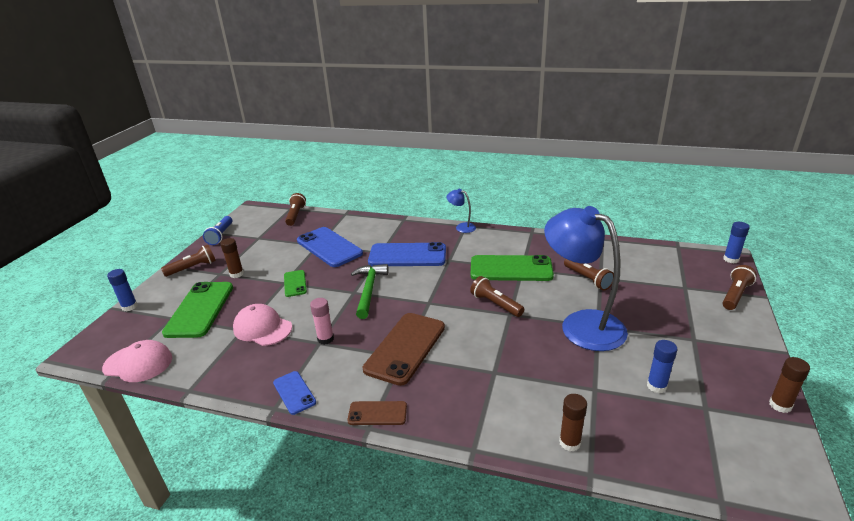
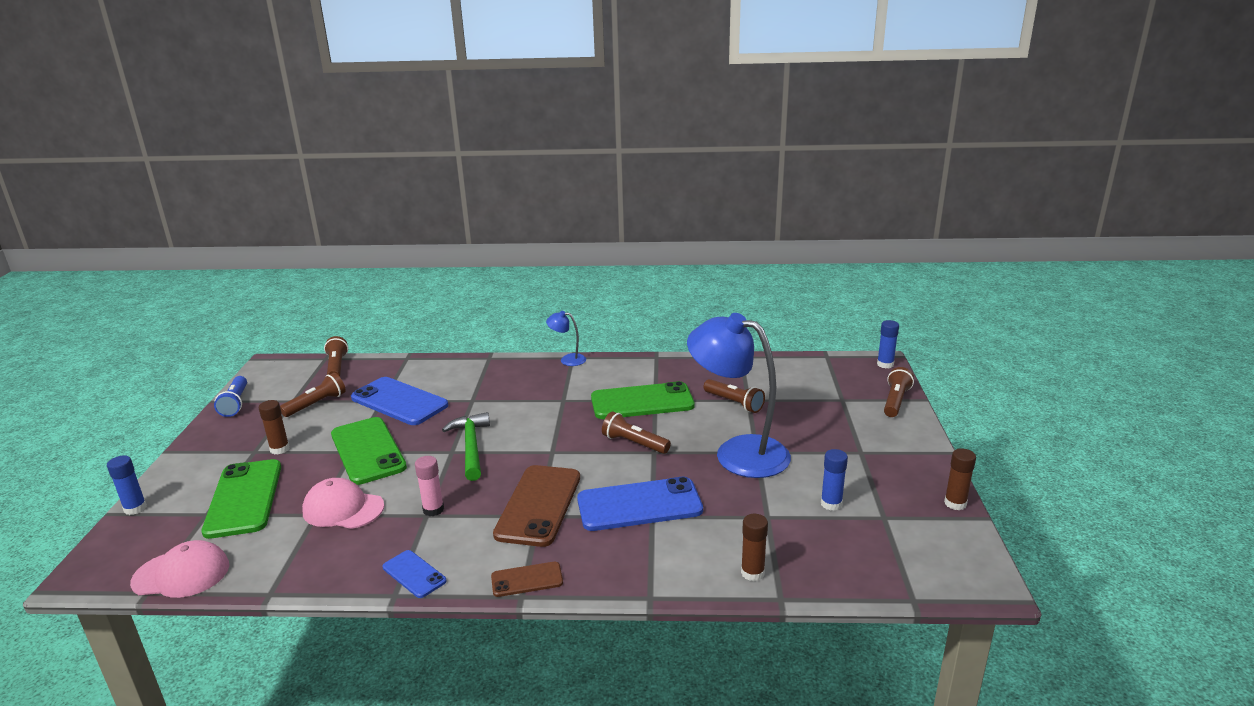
camera: 15 degrees left, 5 degrees down
(192, 268) = (210, 449): brown flashlight -> brown flashlight (316, 404)
(295, 283) = (368, 451): green phone -> green phone, size x1.93
(407, 255) = (508, 400): blue phone -> blue phone (639, 505)

